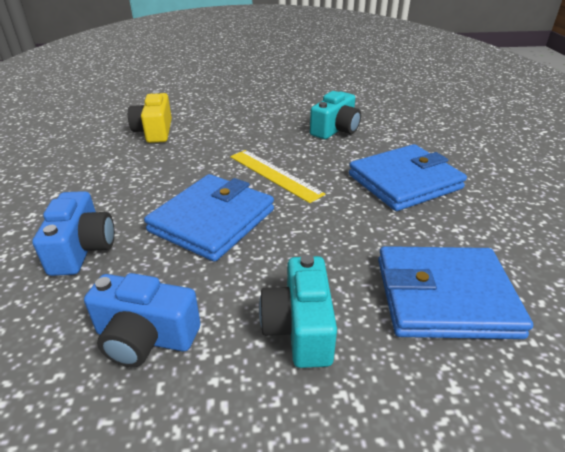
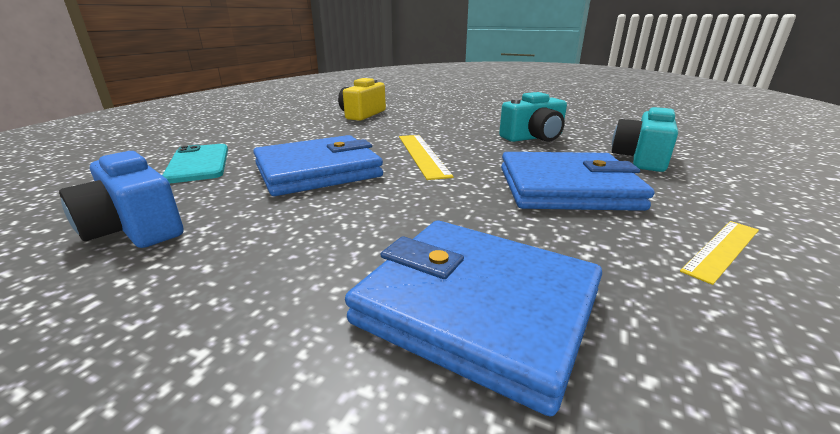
camera: 30 degrees right, 10 degrees down
(82, 249) = (198, 164): blue camera -> turquoise phone
(299, 327) = (261, 270): turquoise camera -> turquoise camera (641, 159)
(515, 207) = (722, 249): none -> yellow ruler

